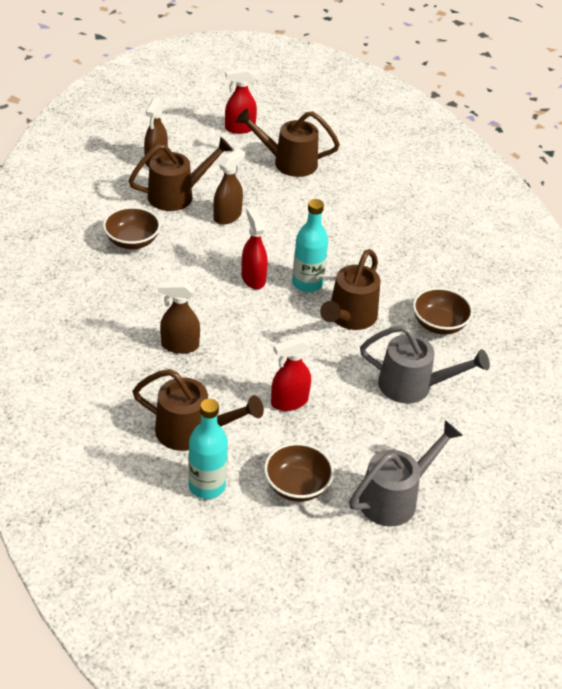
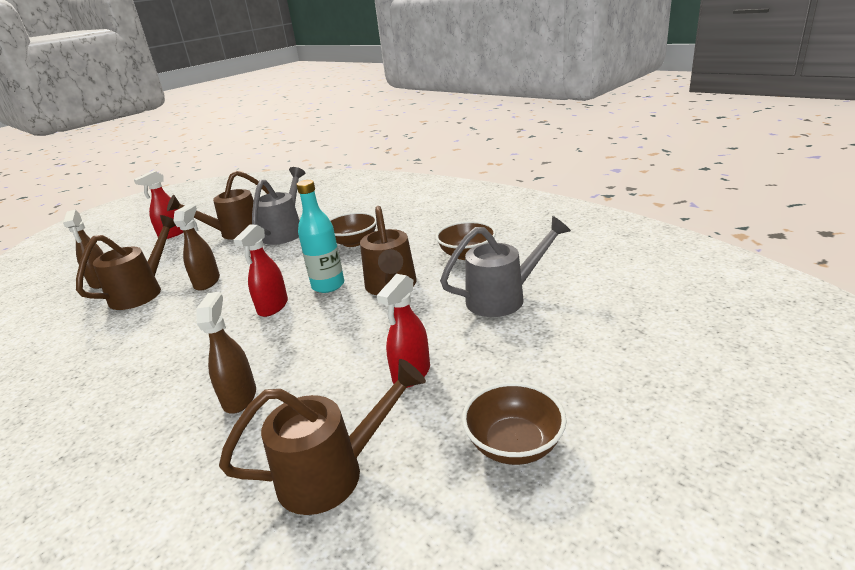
camera: 30 degrees left, 15 degrees down
(132, 241) = (113, 344): brown bowl -> brown bowl (353, 242)
(179, 345) = (240, 397): brown spray bottle -> brown spray bottle turned 120 degrees clockwise
(207, 486) = (414, 524): turquoise bottle -> none
(253, 278) = (273, 307): red spray bottle -> red spray bottle turned 105 degrees counterclockwise
(395, 498) = (615, 386): grey watering can -> grey watering can (285, 232)

